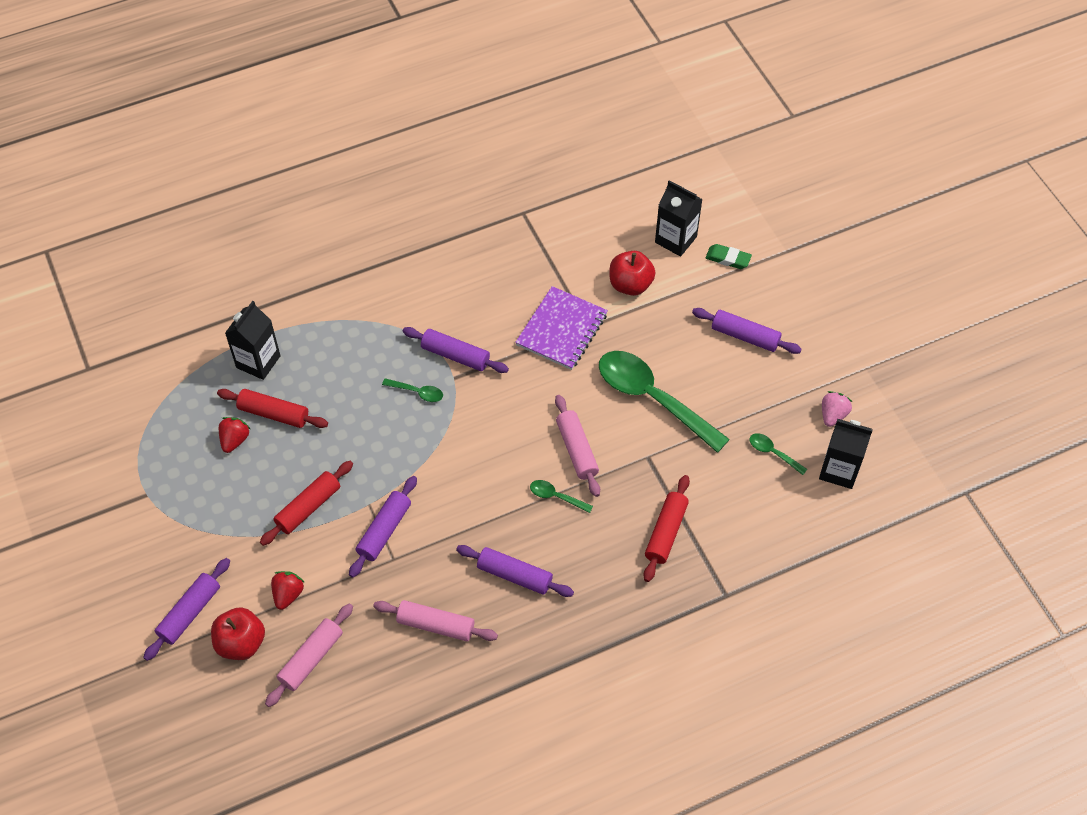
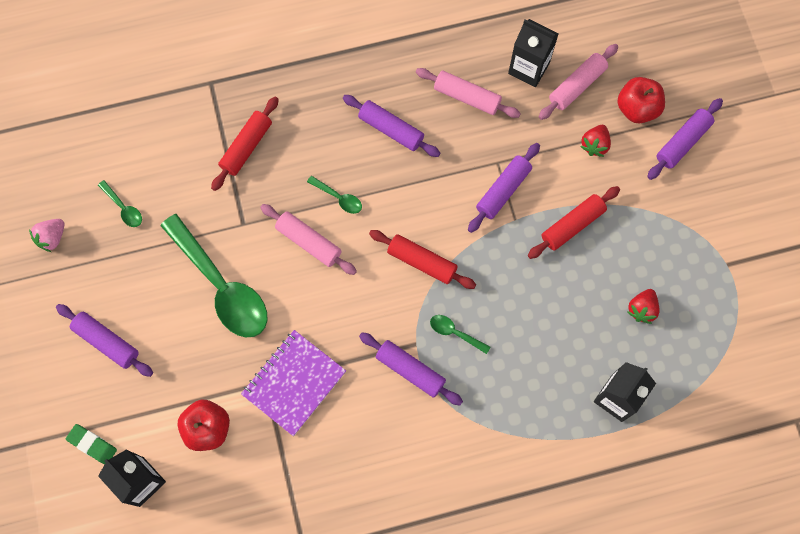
camera: 170 degrees left, 15 degrees up
(273, 414) = (602, 332): red rolling pin -> red rolling pin (422, 262)
(577, 450) = (308, 242): pink rolling pin -> pink rolling pin turned 45 degrees counterclockwise
(839, 470) = (68, 180): black carton -> black carton (528, 68)

